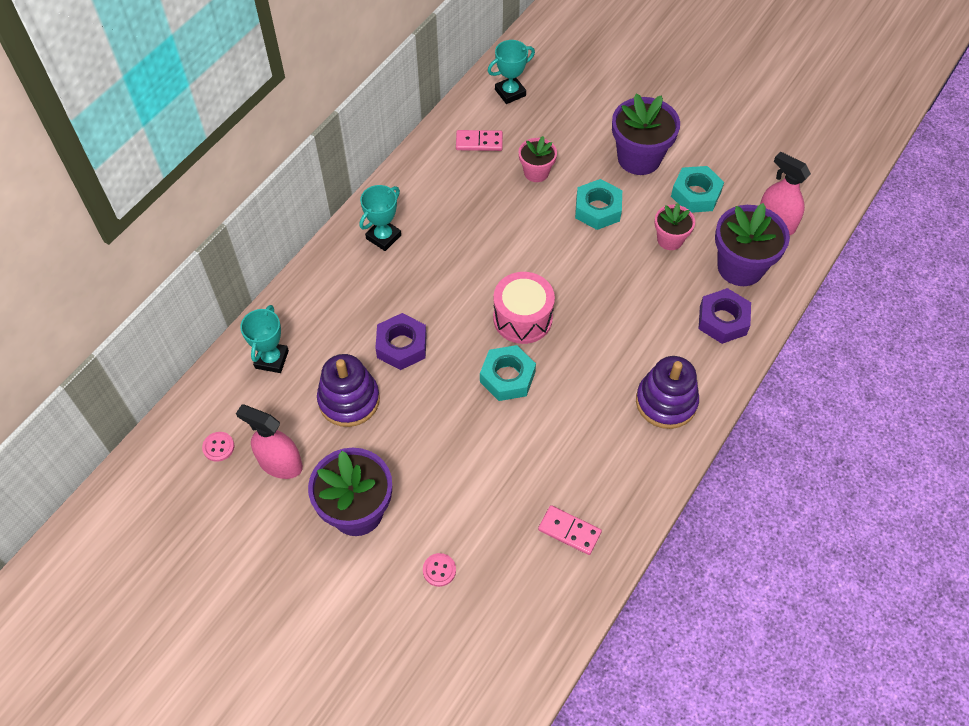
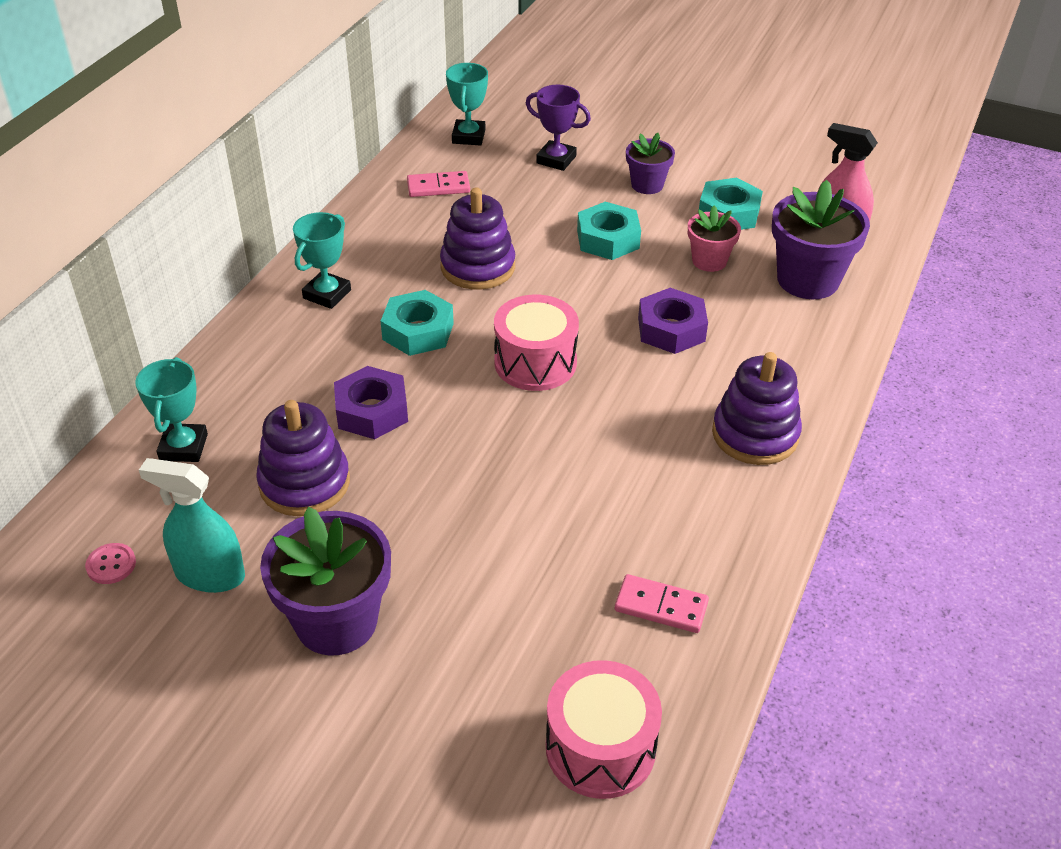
camera: 10 degrees left, 15 degrees down
(280, 464) = (210, 574): pink spray bottle -> turquoise spray bottle
(439, 570) = (476, 684): pink button -> none
(496, 224) = (478, 267): none -> purple stacking toy
(507, 377) = (529, 431): turquoise nut -> turquoise nut (418, 331)
(509, 627) = (600, 748): none -> pink drum
(510, 92) = (468, 136): turquoise trophy -> turquoise trophy turned 45 degrees counterclockwise
(536, 172) = (519, 210): pink flower pot -> none
(573, 124) = (556, 160): none -> purple trophy
(639, 158) = (647, 185): purple flower pot -> purple flower pot, size x0.57
(722, 320) = (803, 337): purple nut -> purple nut (671, 329)

